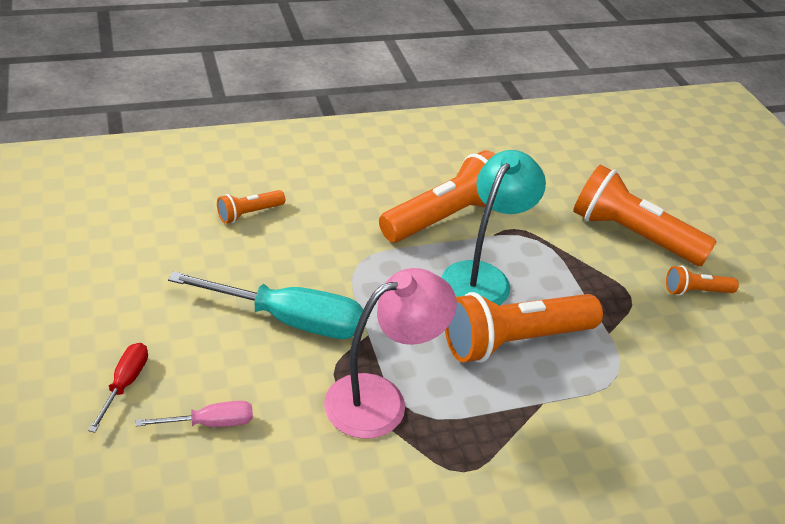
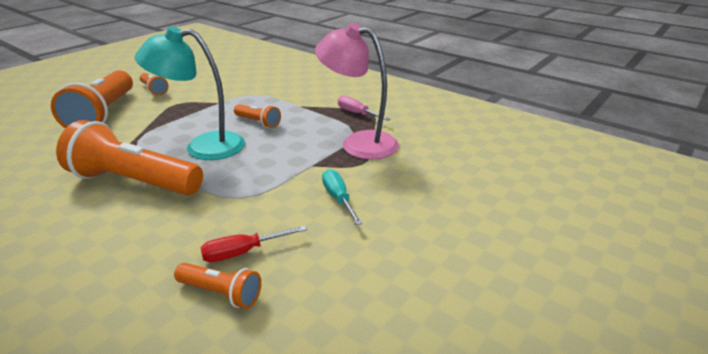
camera: 120 degrees left, 10 degrees down
(125, 383) = (493, 236): red screwdriver -> red screwdriver (243, 252)
(211, 423) = (460, 185): pink screwdriver -> pink screwdriver (357, 113)
(290, 320) = (338, 198): turquoise screwdriver -> turquoise screwdriver, size x0.50
(514, 340) = (258, 122): orange flashlight -> orange flashlight, size x0.48

